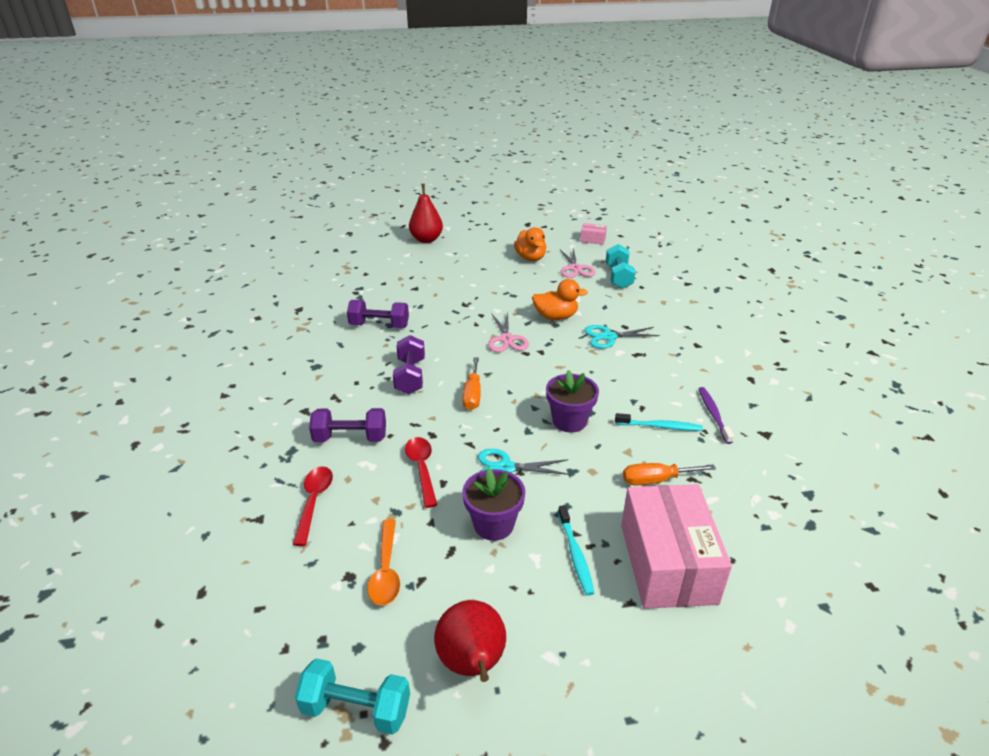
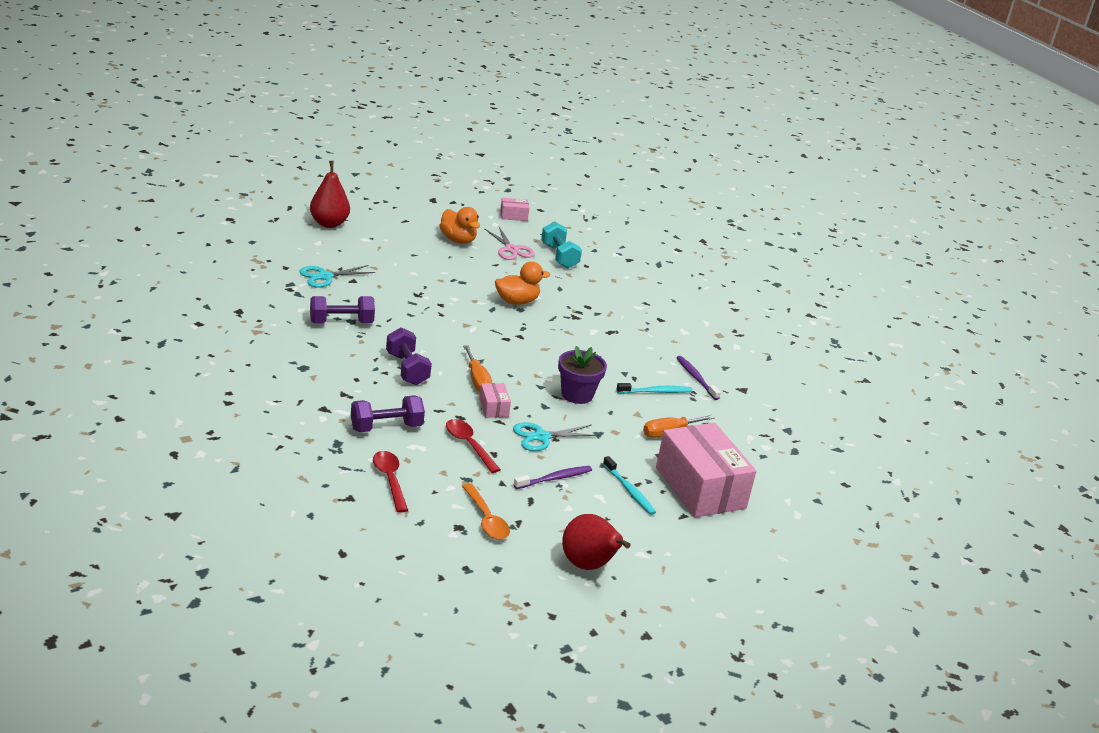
camera: 25 degrees left, 5 degrees down
(356, 709) = (520, 601): turquoise dumbbell -> none
(472, 427) = (493, 408): none -> pink box
(493, 524) = (554, 478): purple flower pot -> purple toothbrush
(506, 339) = (480, 327): pink scissors -> none
(608, 337) = (577, 317): turquoise scissors -> turquoise scissors (325, 276)

